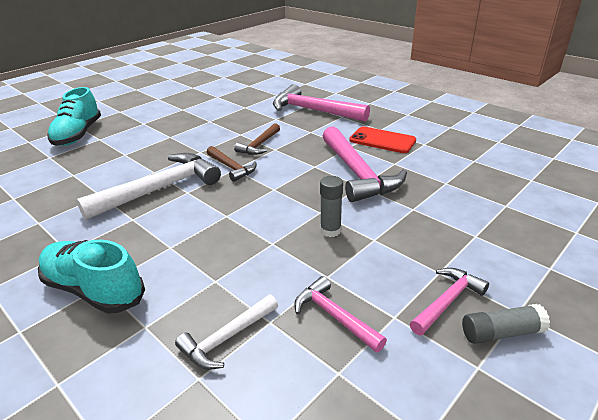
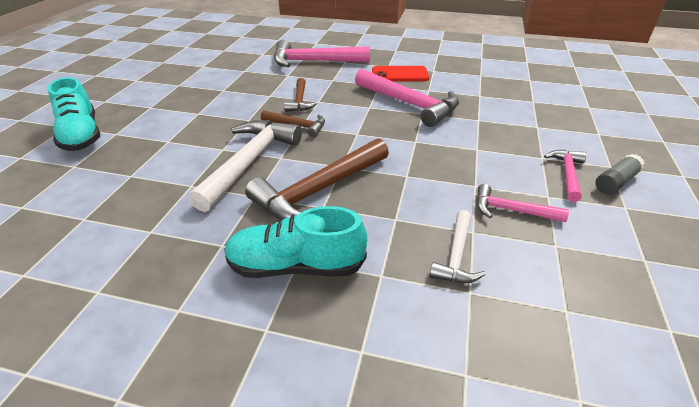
camera: 30 degrees left, 5 degrees up
(183, 231) = (319, 191): none -> brown hammer
(330, 230) = (439, 152): grey glue stick -> none

